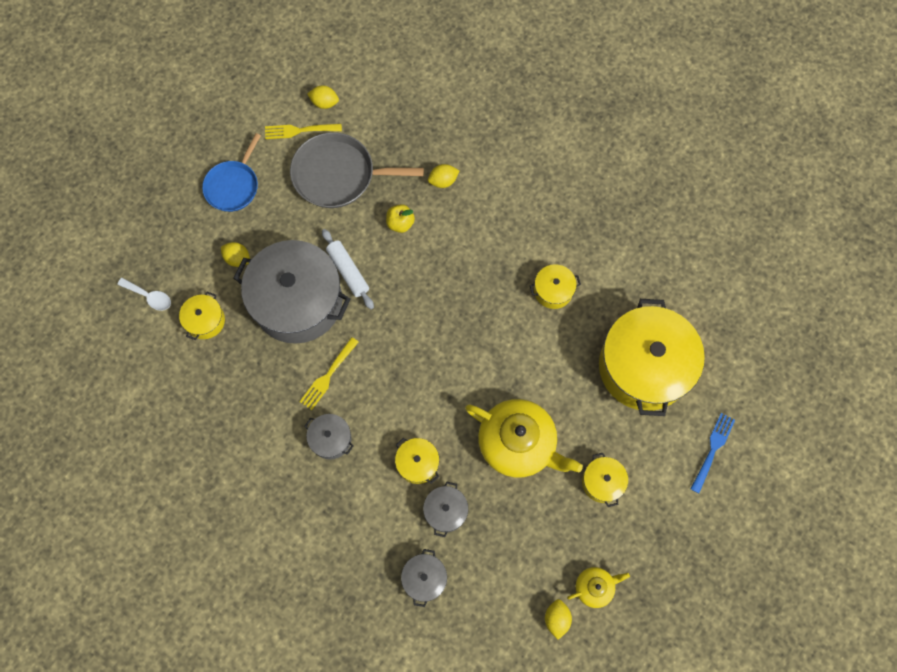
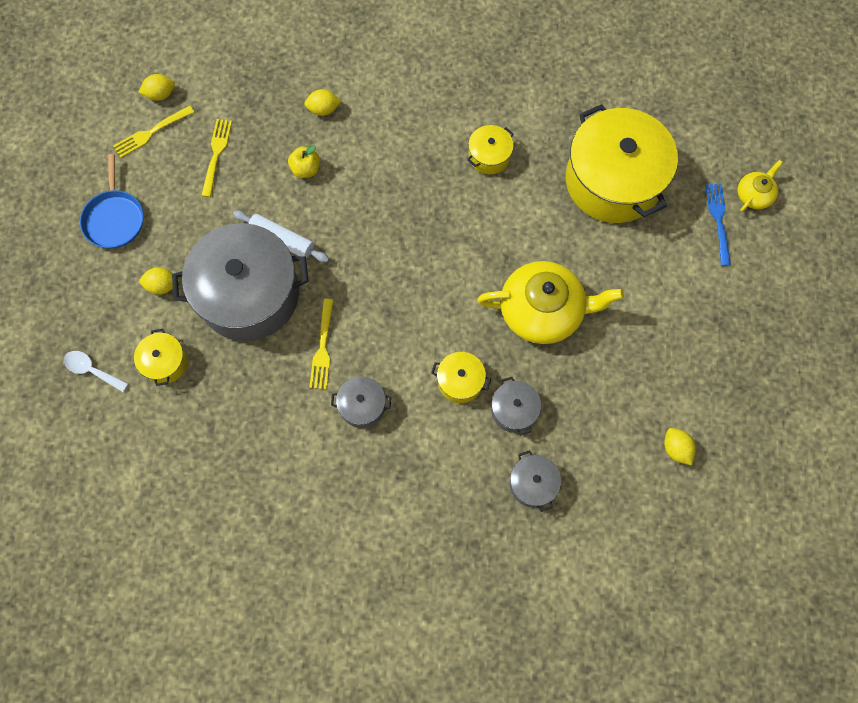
camera: 30 degrees left, 0 degrees up
(149, 297) = (92, 370): white spoon -> white spoon turned 150 degrees counterclockwise
(338, 175) = (216, 155): grey pan -> yellow fork
(443, 181) = (323, 109): yellow lemon -> yellow lemon turned 45 degrees clockwise
(594, 587) = (691, 400): yellow teapot -> yellow teapot (754, 195)
(602, 482) = (640, 303): yellow pot -> none

